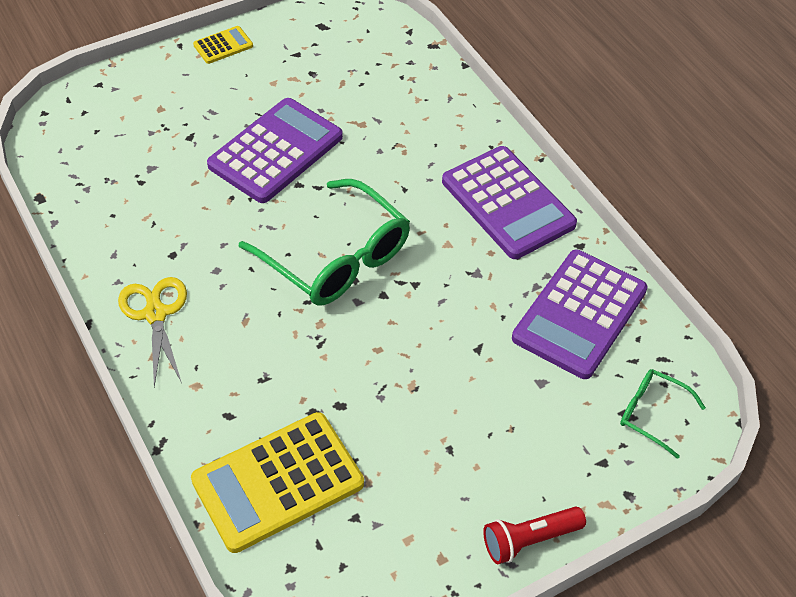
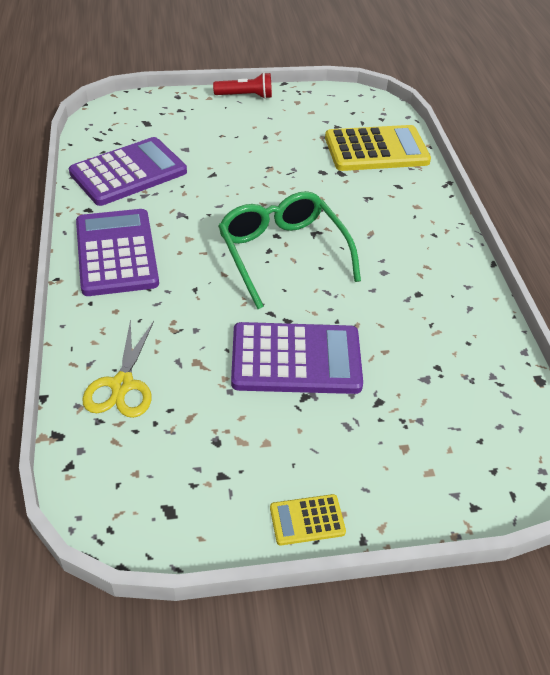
camera: 160 degrees left, 5 degrees down
(155, 314) = (439, 255): yellow scissors -> yellow scissors (122, 385)
(275, 151) = (296, 359): purple calculator -> purple calculator turned 150 degrees counterclockwise
(652, 414) = (131, 119): green glasses -> none

